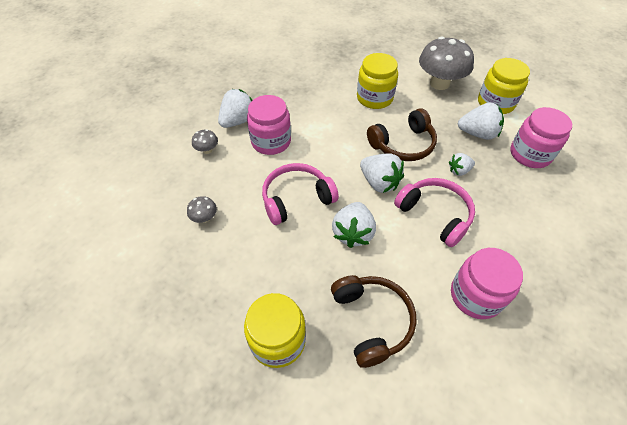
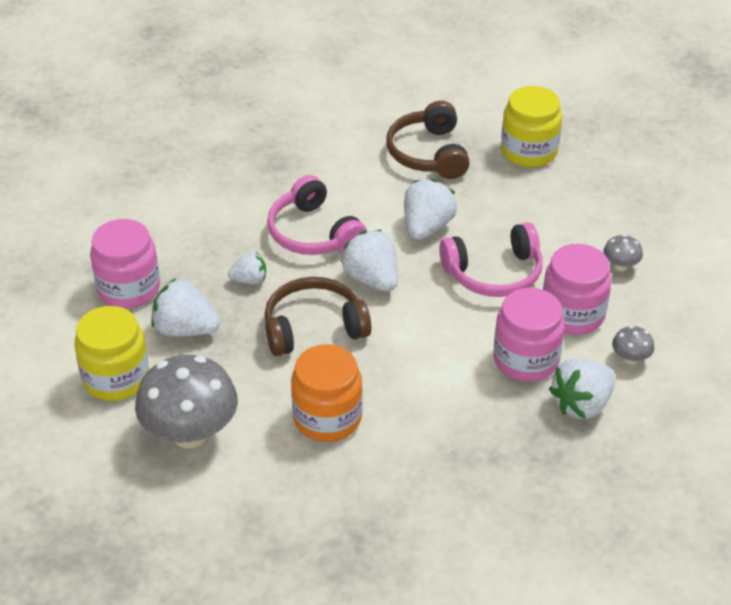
camera: 170 degrees left, 10 degrees down
(374, 98) = (327, 418): yellow jar -> orange jar
(475, 295) = (309, 158): pink jar -> pink jar (572, 314)

